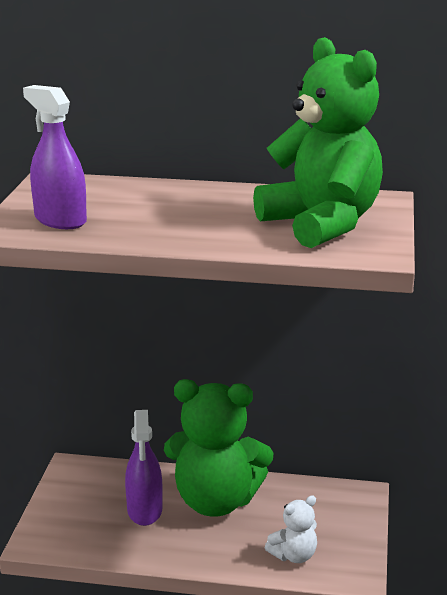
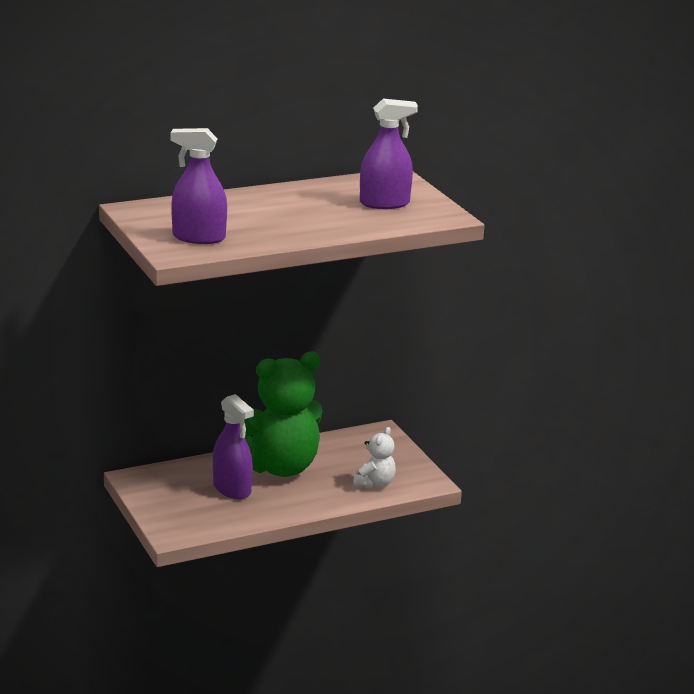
camera: 35 degrees left, 0 degrees up
(322, 224) = (384, 203): green teddy bear -> purple spray bottle

